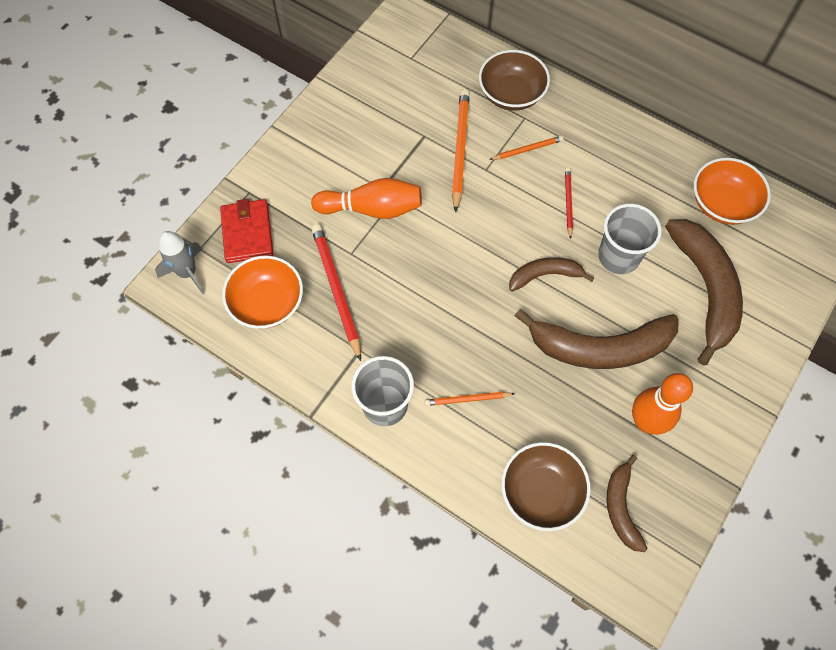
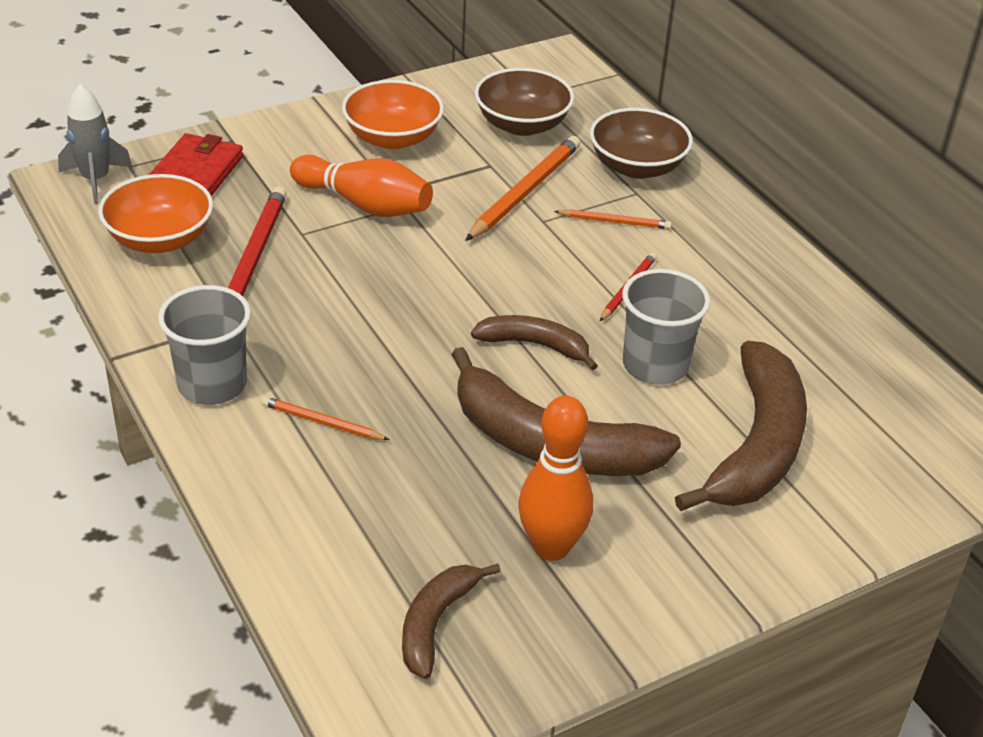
camera: 25 degrees right, 25 degrees down
(541, 492) = (337, 556): brown bowl -> brown bowl (522, 125)
(722, 204) = (854, 369): orange bowl -> orange bowl (392, 138)

